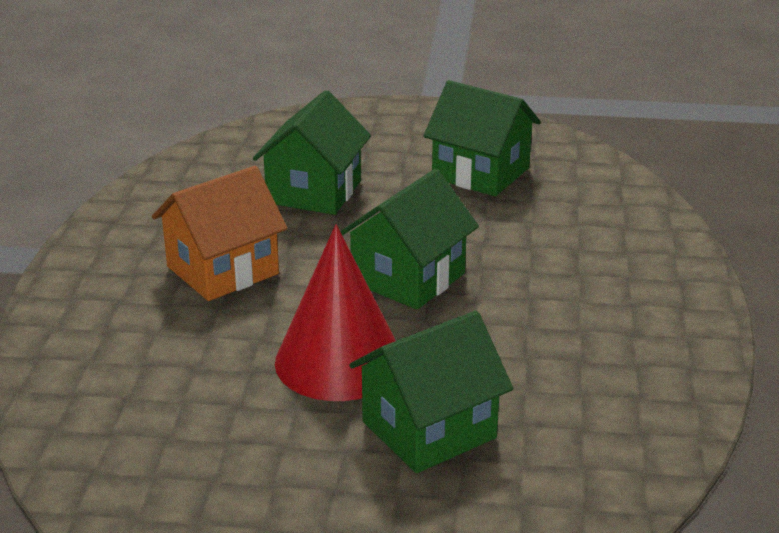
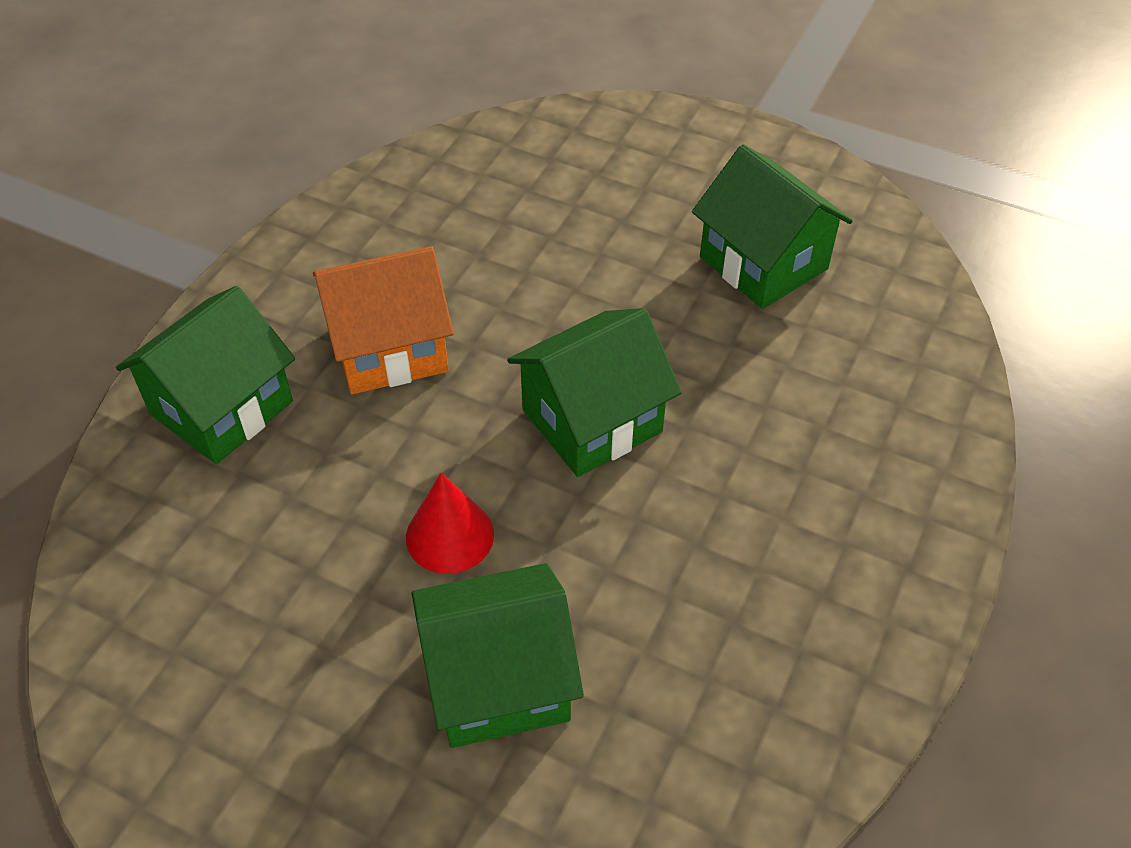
camera: 20 degrees right, 20 degrees up
(314, 192) = (550, 245): green house -> green house (222, 408)
(339, 361) = (450, 535): red cone -> red cone, size x0.57

